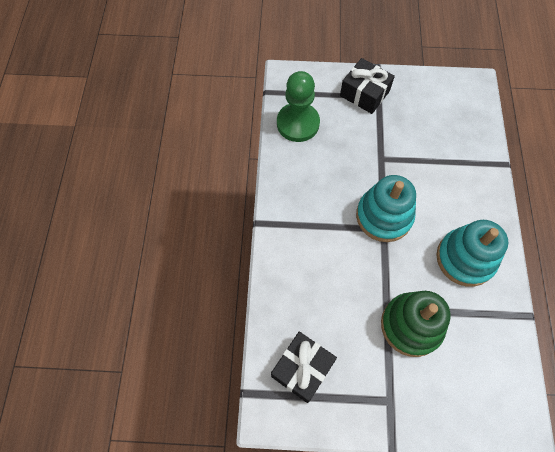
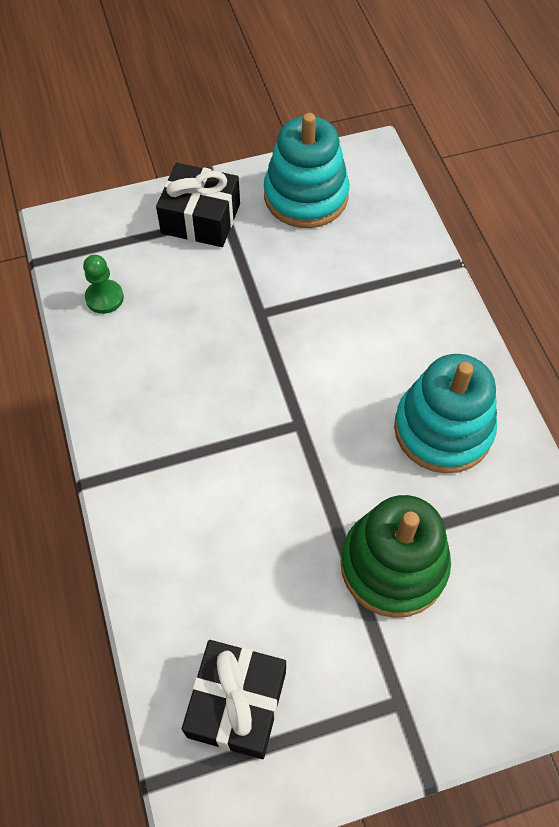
camera: 20 degrees left, 5 degrees down
(298, 123) = (104, 298): green pawn -> green pawn, size x0.50
(384, 216) = (293, 404): turquoise stacking toy -> turquoise stacking toy (306, 196)

